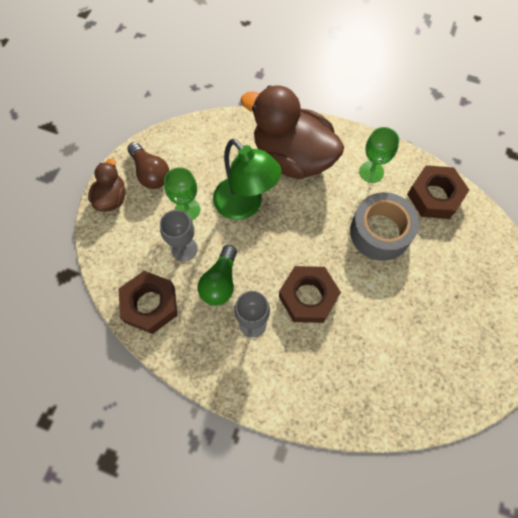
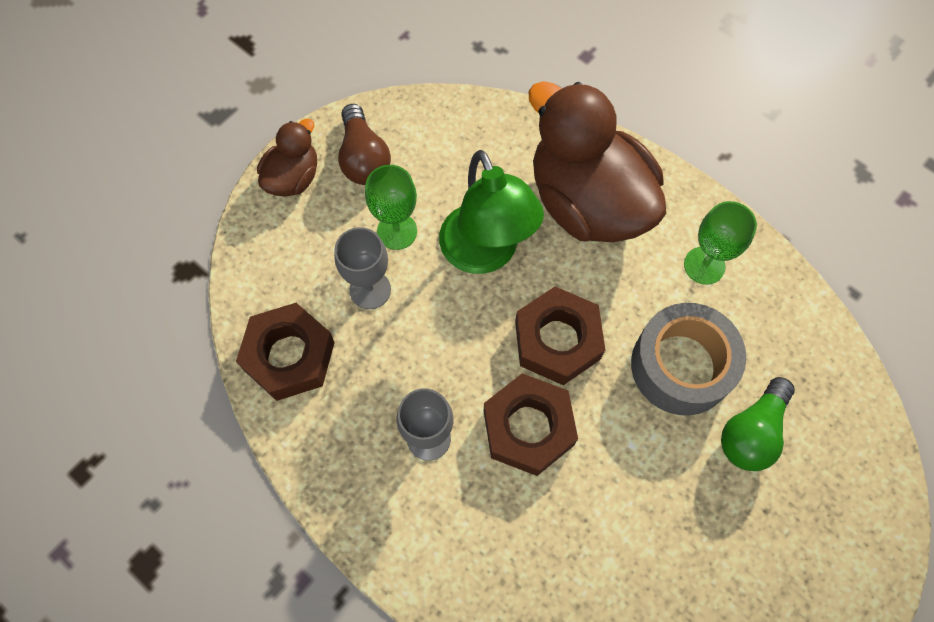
camera: 20 degrees right, 0 degrees up
(220, 282) = (404, 358): green light bulb -> green light bulb (751, 432)
(434, 196) = (793, 338): brown nut -> brown nut (557, 340)

